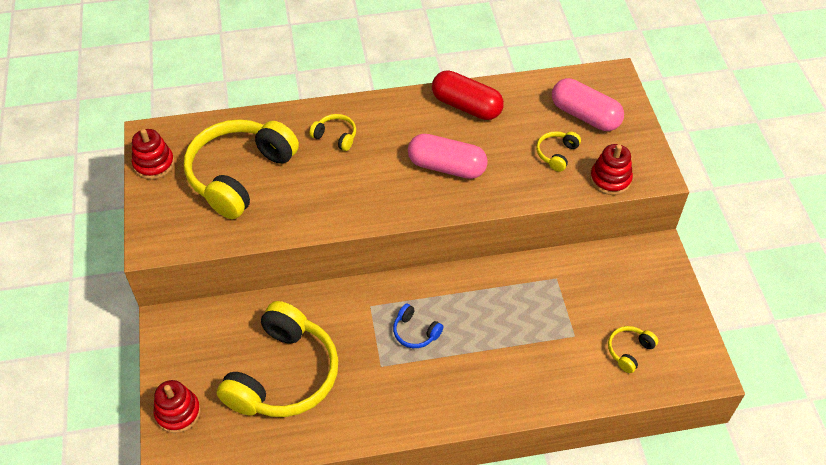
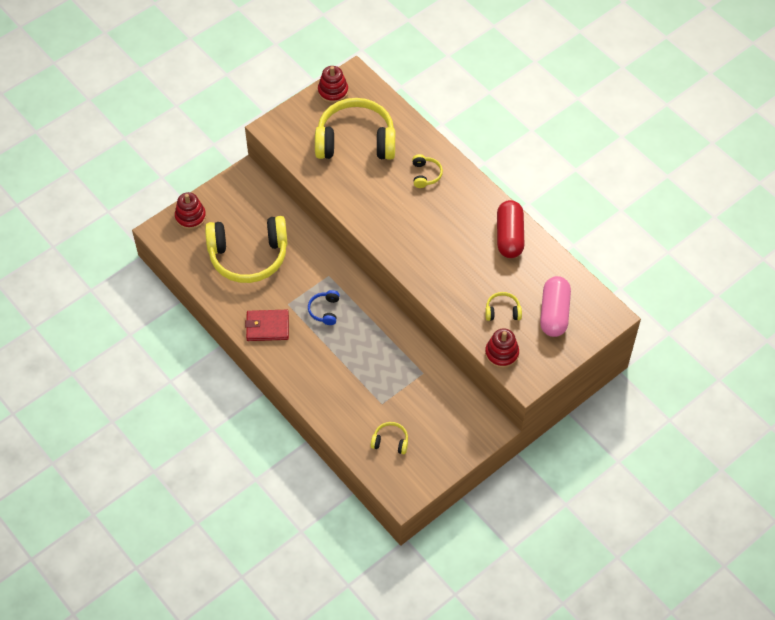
camera: 60 degrees right, 5 degrees up
(399, 403) = (267, 327): none -> red wallet
(447, 167) = (444, 251): pink capsule -> none

